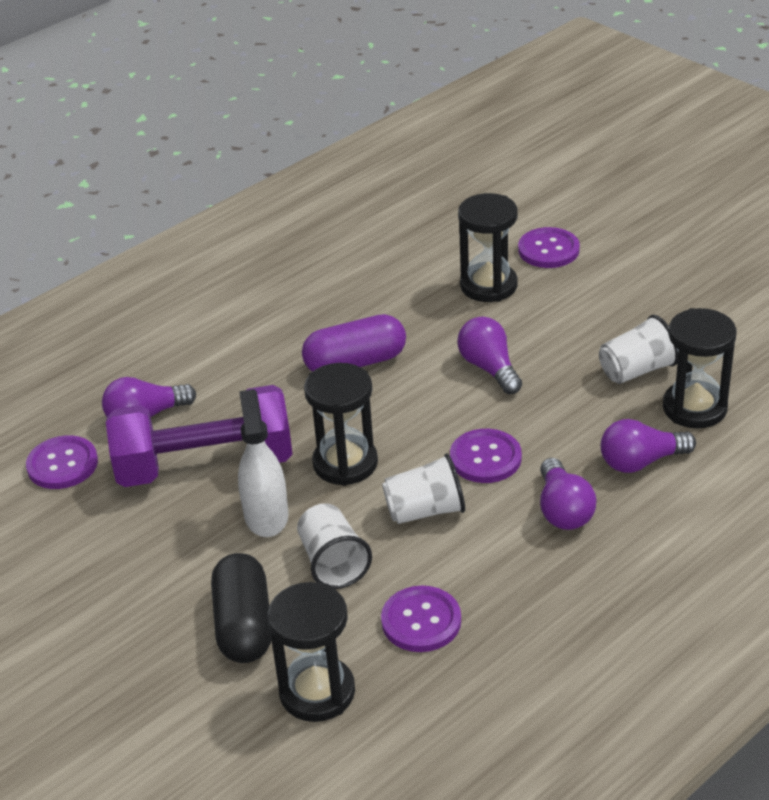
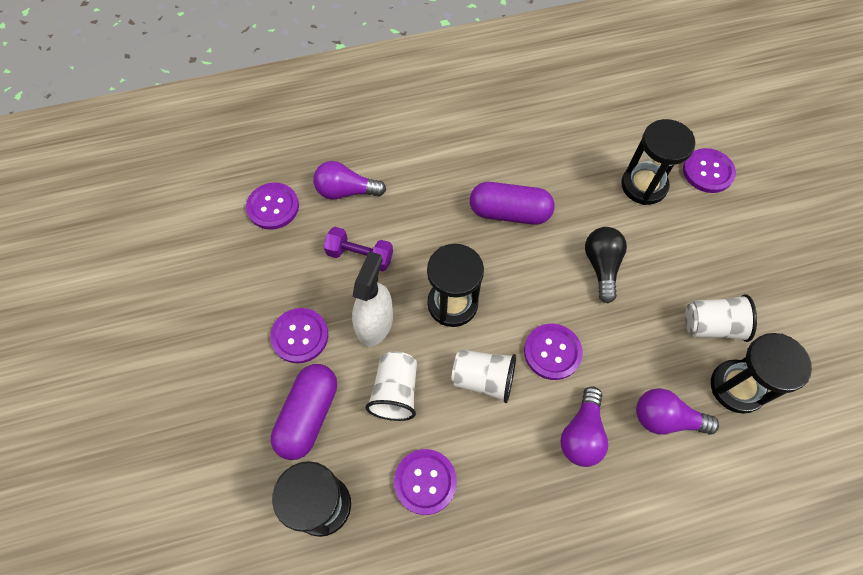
camera: 25 degrees right, 25 degrees up
(182, 563) = (300, 336): none -> purple button
(205, 465) = (360, 256): purple dumbbell -> purple dumbbell, size x0.49
(244, 625) = (308, 415): black capsule -> purple capsule
(489, 368) = (601, 266): purple light bulb -> black light bulb

